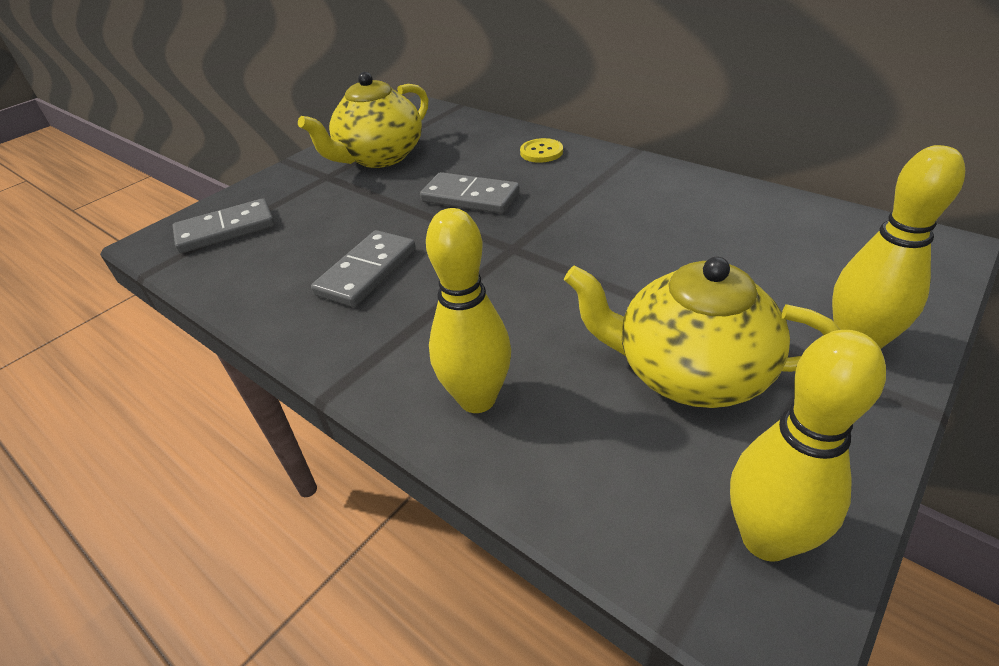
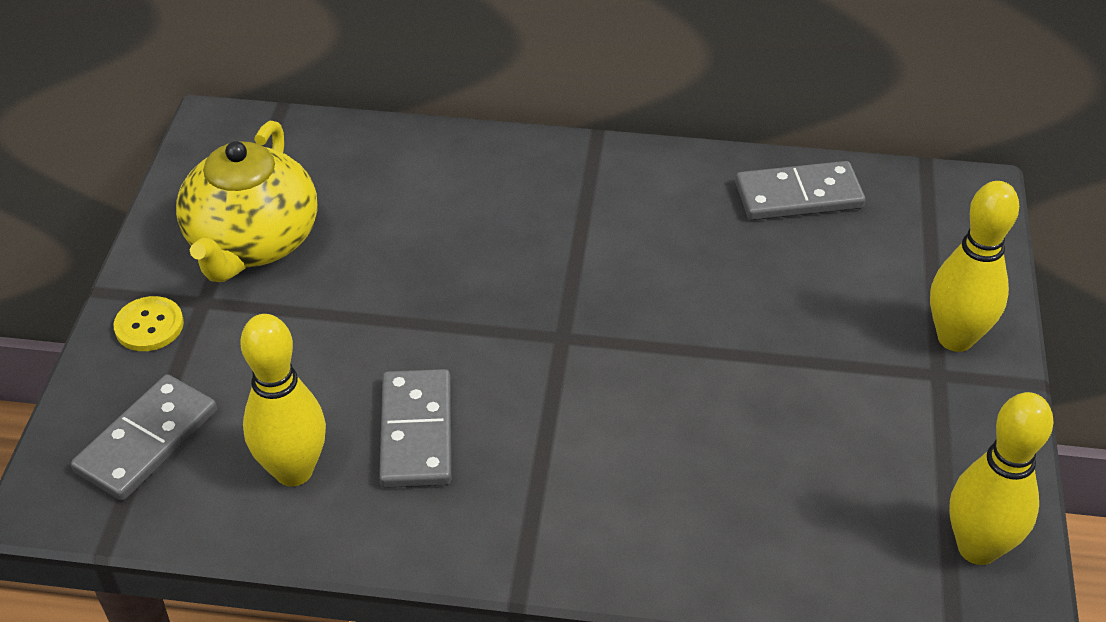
camera: 35 degrees left, 5 degrees up
(470, 197) = (447, 275): grey domino -> grey domino (798, 195)
(477, 399) = (672, 532): yellow bowling pin -> yellow bowling pin (293, 471)
(541, 152) = (479, 169): yellow button -> yellow button (149, 326)
(689, 372) = (839, 423): yellow teapot -> none

